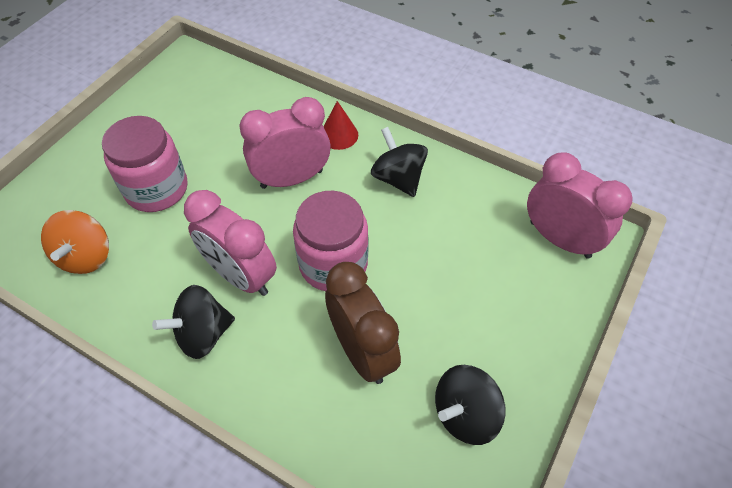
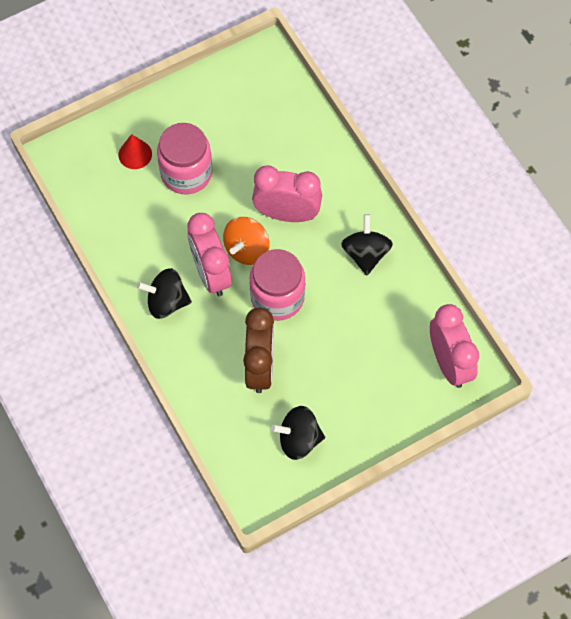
camera: 30 degrees right, 10 degrees up
(86, 256) = (116, 205): orange spinning top -> orange spinning top (247, 249)
(339, 135) = (345, 192): red cone -> red cone (135, 154)

